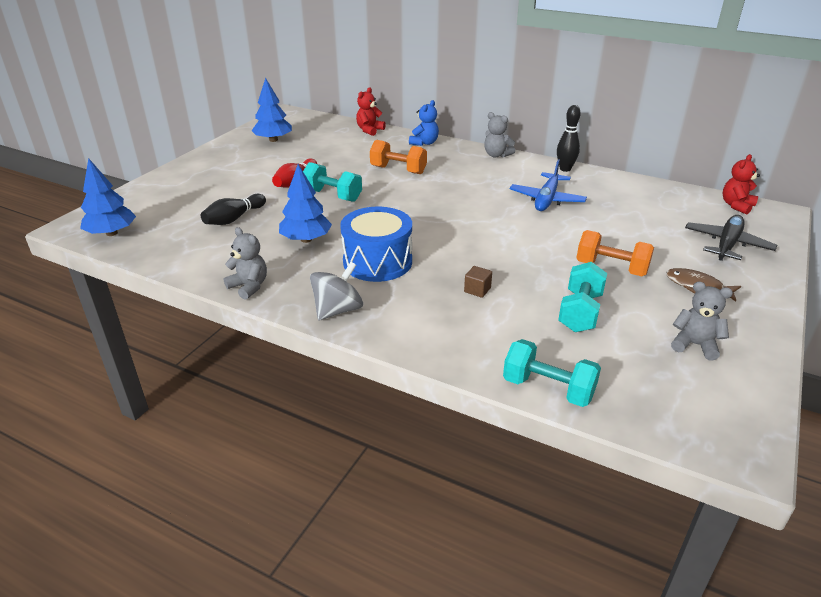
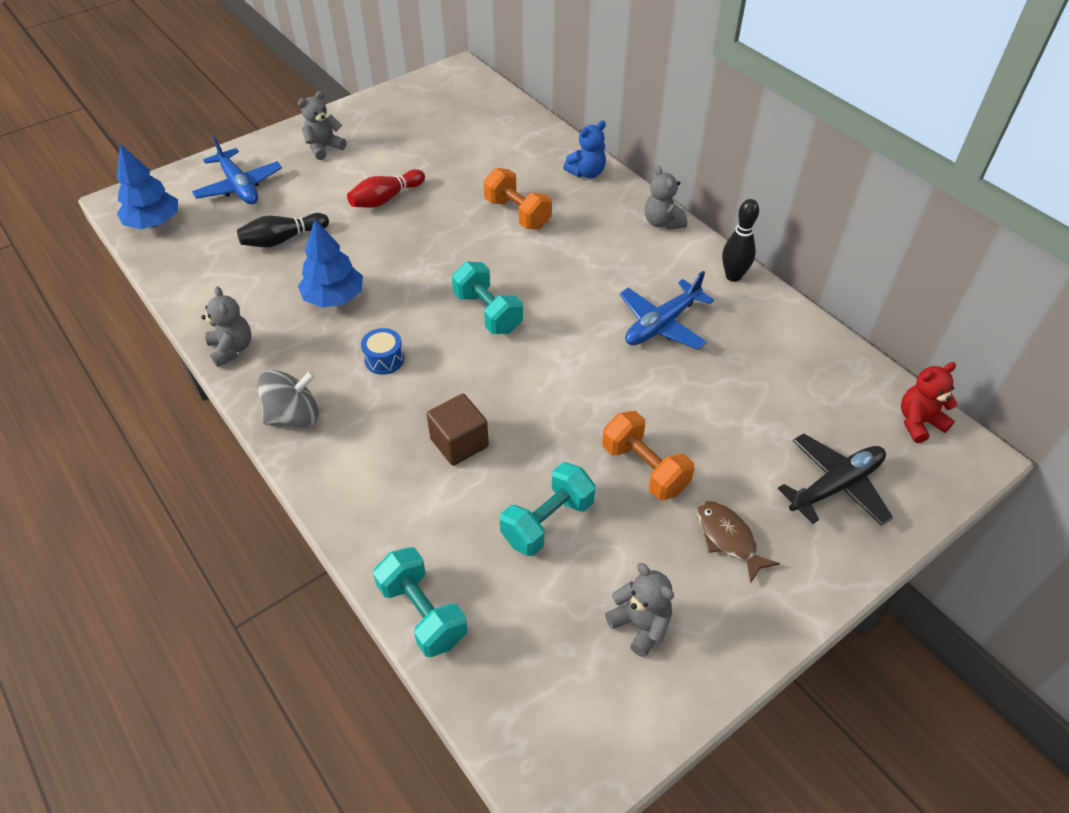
camera: 25 degrees right, 15 degrees up
(170, 199) = (239, 186): none -> blue plane
(221, 166) = (324, 148): none -> grey teddy bear
(273, 140) = (410, 117): blue tree -> none
(332, 195) = (411, 235): turquoise dumbbell -> turquoise dumbbell (488, 312)
(369, 130) = (535, 130): red teddy bear -> none
(377, 262) = (384, 359): blue drum -> blue drum, size x0.46
(477, 290) = (459, 443): brown cube -> brown cube, size x1.69

